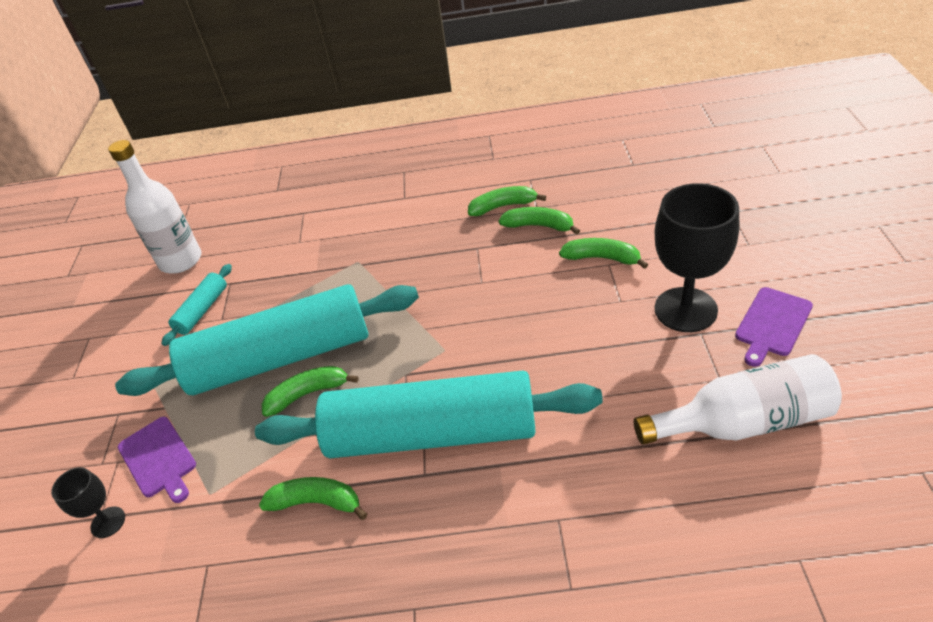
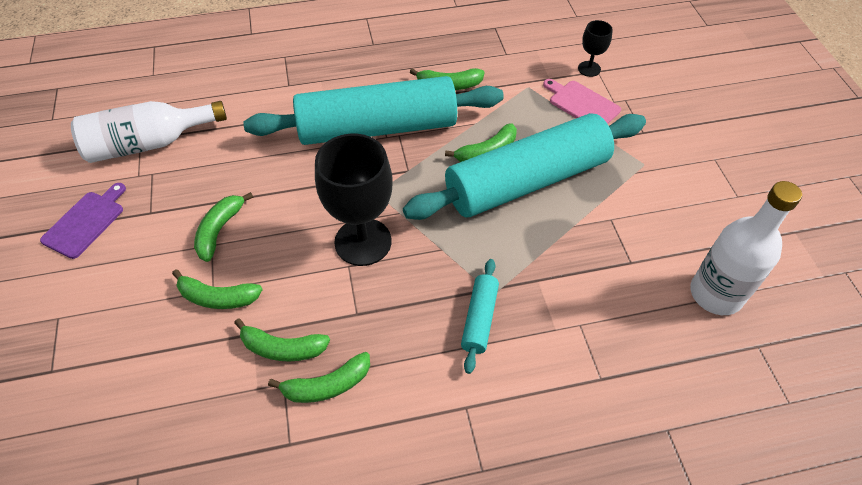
camera: 165 degrees right, 10 degrees up
(158, 459) = (582, 104): purple cutting board -> pink cutting board
(202, 310) = (638, 228): turquoise rolling pin -> turquoise rolling pin (479, 319)
(615, 314) = (219, 230): none -> green banana
(685, 310) = (154, 235): black goblet -> black goblet (363, 242)

